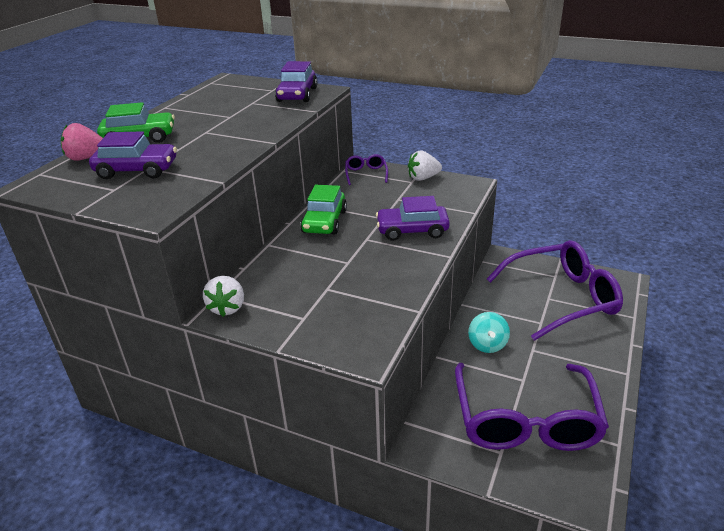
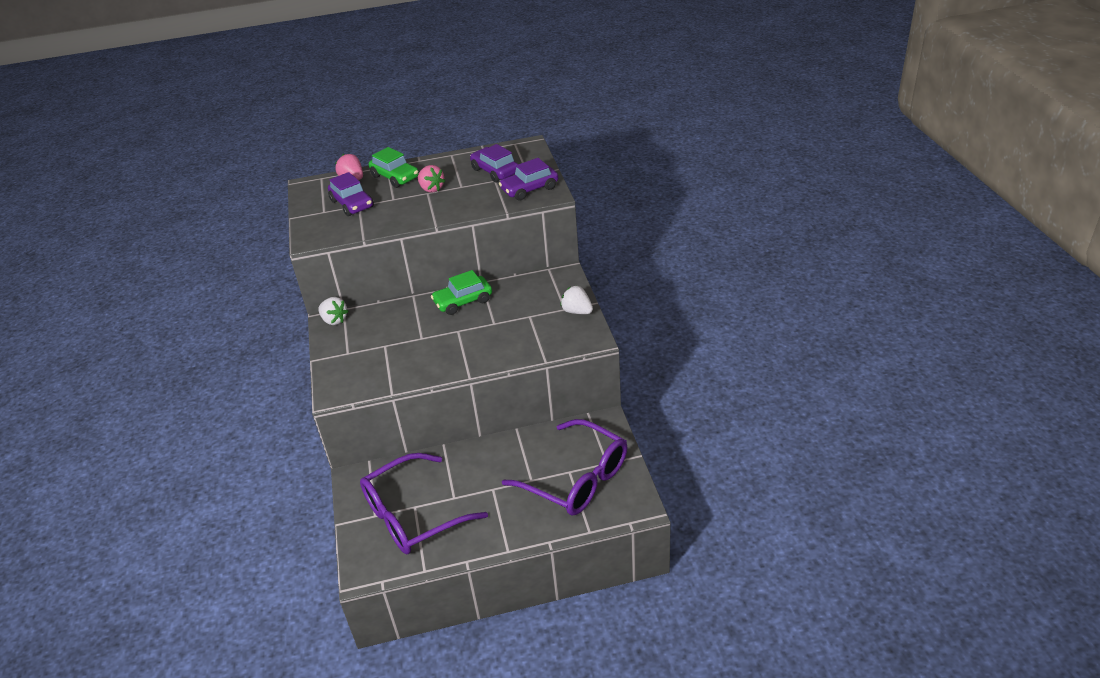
camera: 55 degrees right, 5 degrees up
(203, 128) = (431, 189): none -> pink strawberry
(227, 307) = (334, 320): white strawberry -> white strawberry turned 105 degrees counterclockwise
(366, 174) = (554, 281): purple glasses -> none
(412, 230) = (488, 345): purple car -> purple car (495, 171)
(487, 344) = (478, 463): turquoise spinning top -> none

